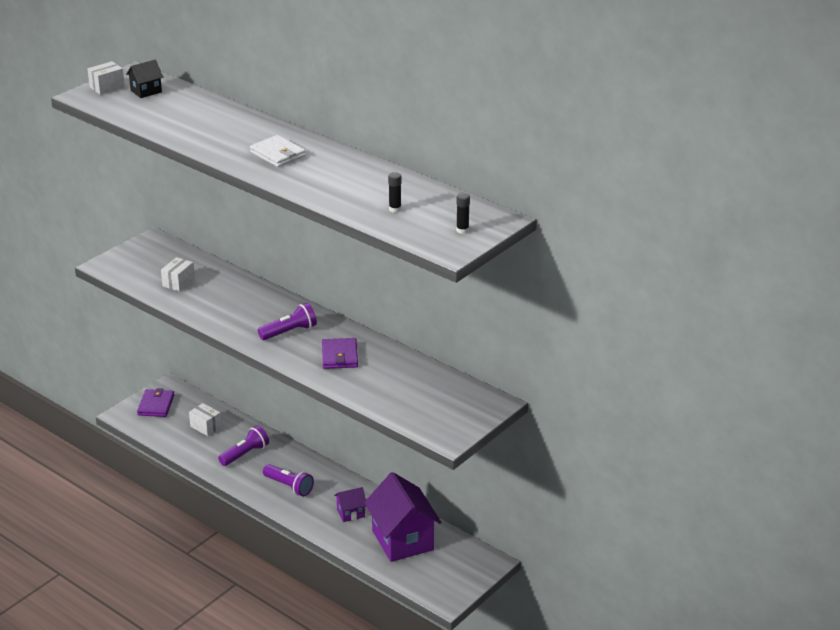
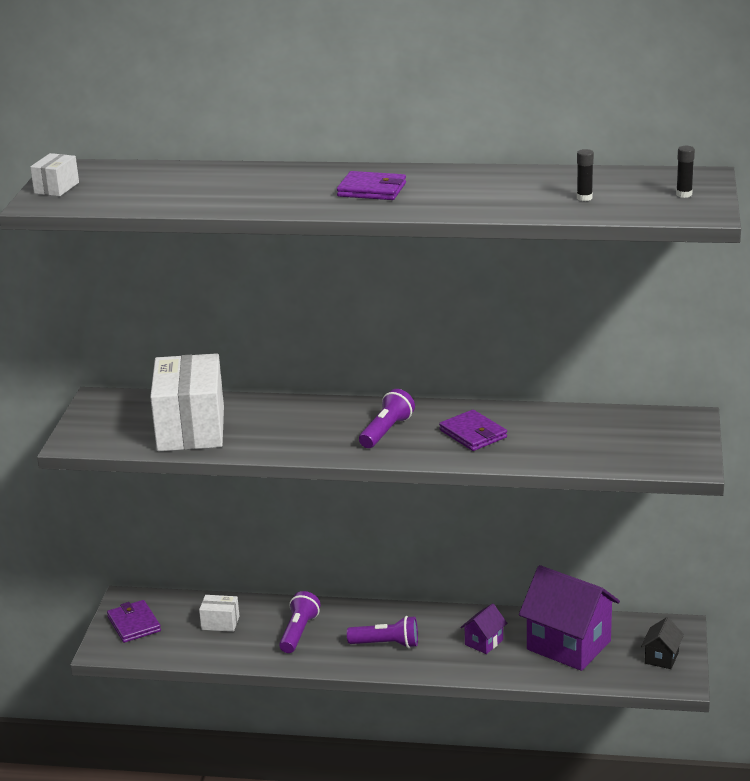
camera: 30 degrees left, 5 degrees down
(146, 91) = (113, 179): black house -> black house (661, 658)
(178, 282) = (191, 429): white box -> white box, size x2.29
(277, 154) = (371, 190): white wallet -> purple wallet

